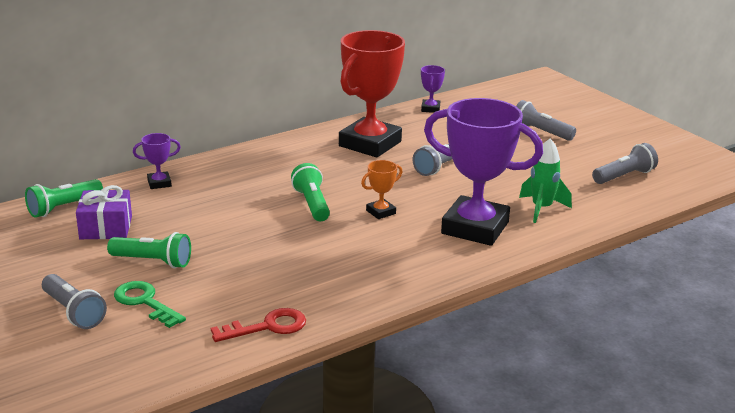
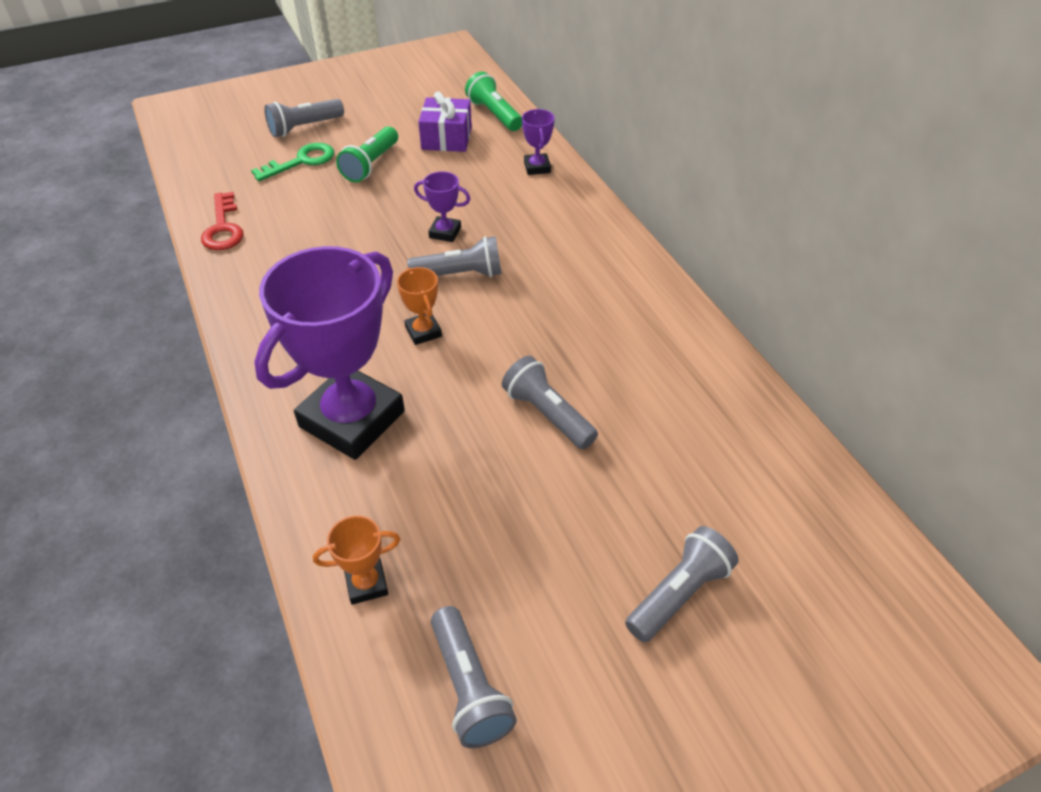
camera: 100 degrees right, 20 degrees up
(312, 204) = (460, 274): green flashlight -> grey flashlight
(370, 144) = (634, 346): red trophy -> none
(430, 109) = (779, 441): purple trophy -> purple trophy (445, 232)
(541, 209) = (382, 513): green rocket -> none
(589, 208) = (366, 584): none -> orange trophy

